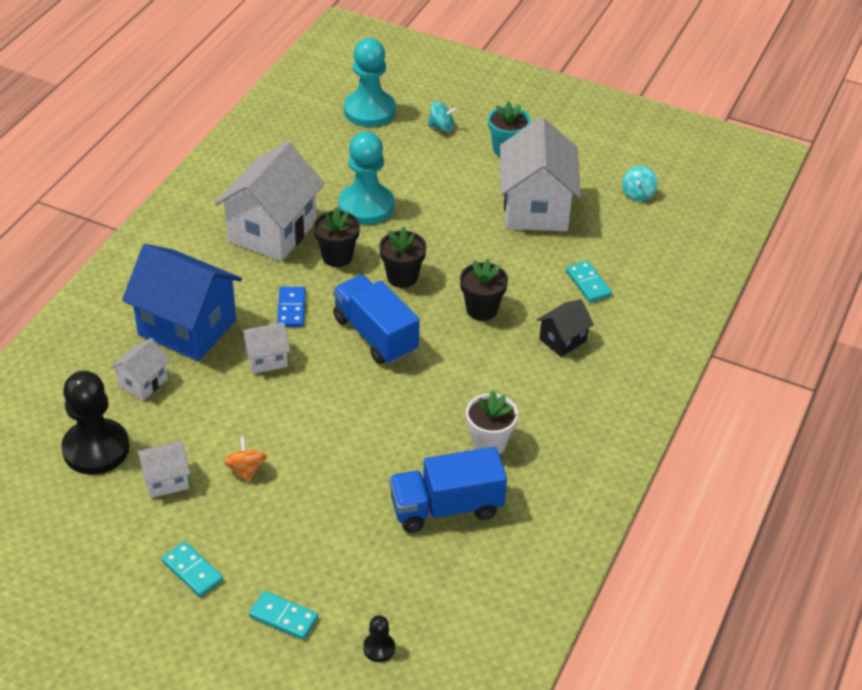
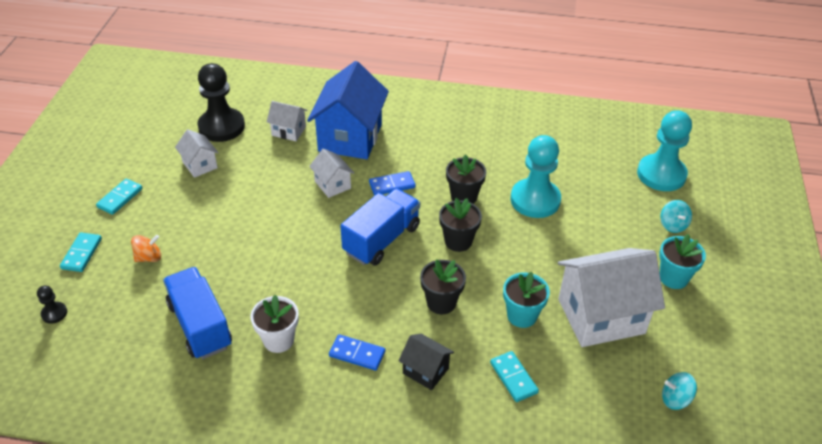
camera: 75 degrees right, 0 degrees up
(246, 470) = (217, 201): orange spinning top -> orange spinning top (149, 257)
(272, 231) = (474, 154): white house -> none
(517, 258) = (522, 315): none -> turquoise flower pot
(527, 385) = (357, 354): none -> blue domino
(588, 283) = (513, 378): turquoise domino -> turquoise domino turned 75 degrees counterclockwise

